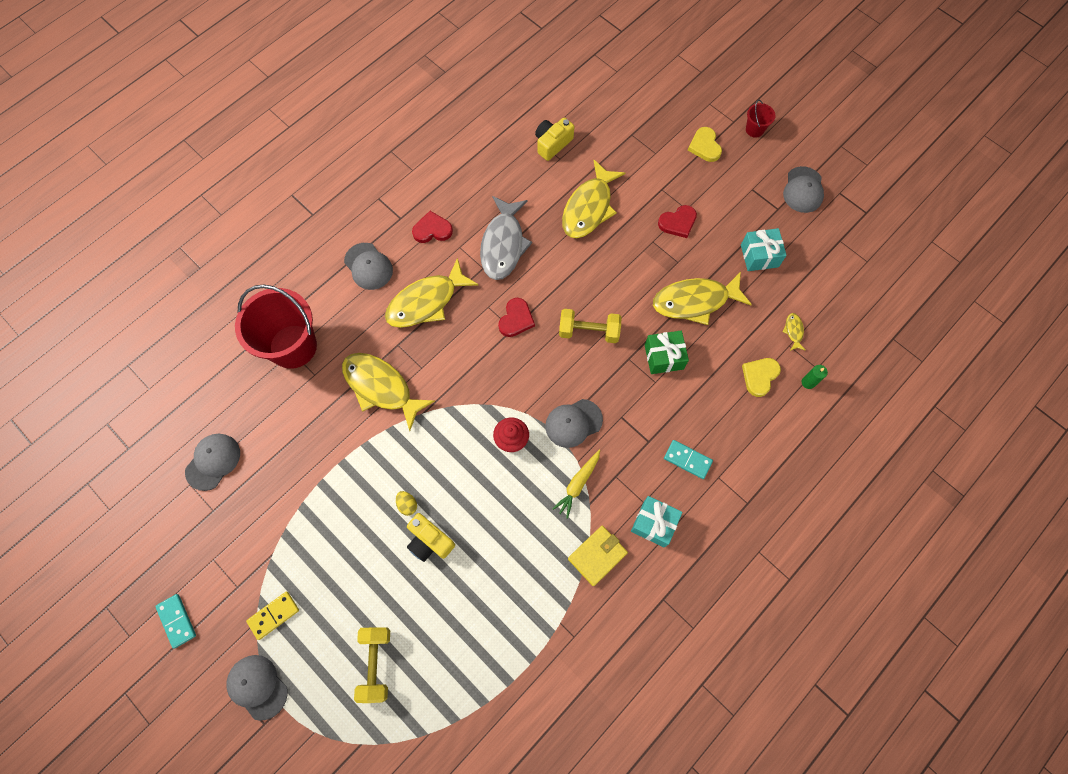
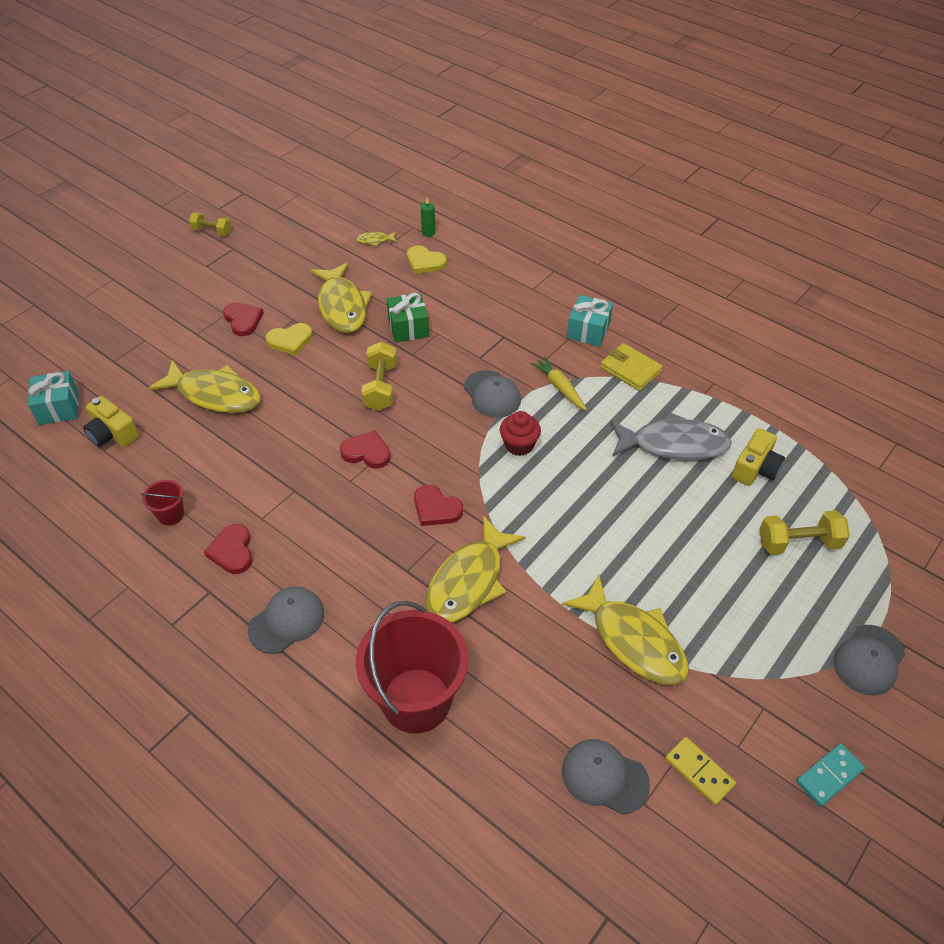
camera: 95 degrees left, 20 degrees down
(273, 615) = (783, 657): yellow domino -> yellow domino (699, 772)
(407, 505) = (614, 535): yellow egg -> none
(426, 302) = (343, 546): yellow fish -> yellow fish (633, 640)
(429, 541) = (651, 508): yellow camera -> yellow camera (755, 468)
(452, 368) = (436, 508): none -> red heart
(503, 244) = (261, 472): grey fish -> grey fish (673, 444)
(578, 484) = (559, 387): yellow carrot -> yellow carrot turned 150 degrees counterclockwise
(687, 460) = (518, 309): turquoise domino -> none
(704, 146) = (143, 301): yellow heart -> yellow heart (290, 340)
(754, 130) = (128, 264): red bucket -> red bucket (171, 515)
(759, 255) = (289, 261): turquoise gift -> turquoise gift (58, 408)
(803, 190) = (212, 231): grey cap -> yellow dumbbell

